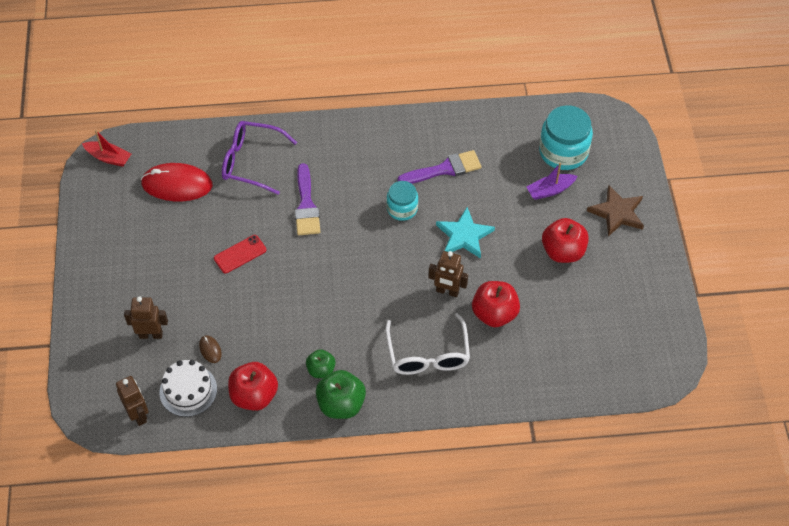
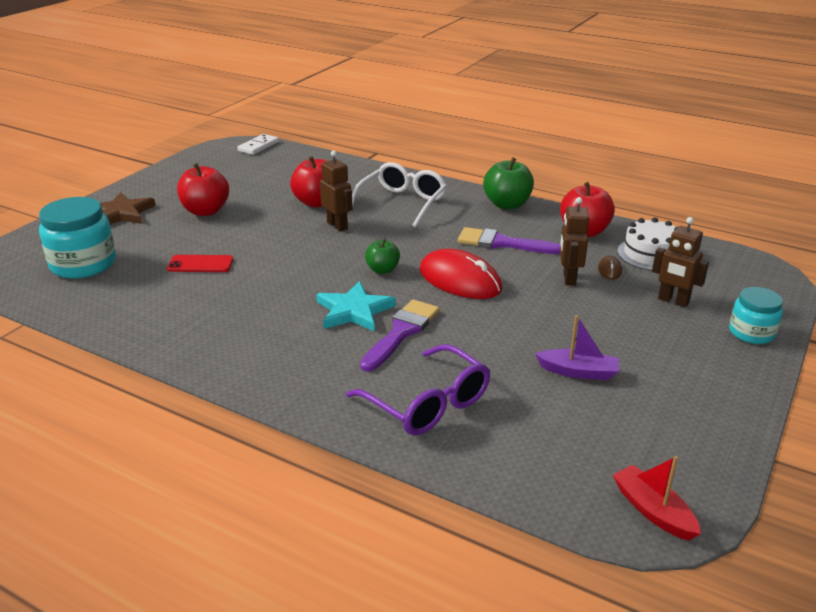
camera: 145 degrees left, 25 degrees down
(138, 415) = (713, 257): brown robot -> brown robot (569, 278)
(177, 184) = (556, 423): red mouse -> red mouse (460, 280)
(240, 254) = (521, 323): red phone -> red phone (200, 264)
(321, 370) = (506, 225): green apple -> green apple (382, 270)
(402, 209) = (301, 288): turquoise jar -> turquoise jar (751, 333)
(444, 169) = (213, 299): purple brush -> purple brush (502, 243)
(464, 235) = (271, 249): turquoise star -> turquoise star (354, 311)
(550, 190) = (146, 246): purple boat -> purple boat (578, 372)
(647, 378) = (258, 146): none -> white domino

